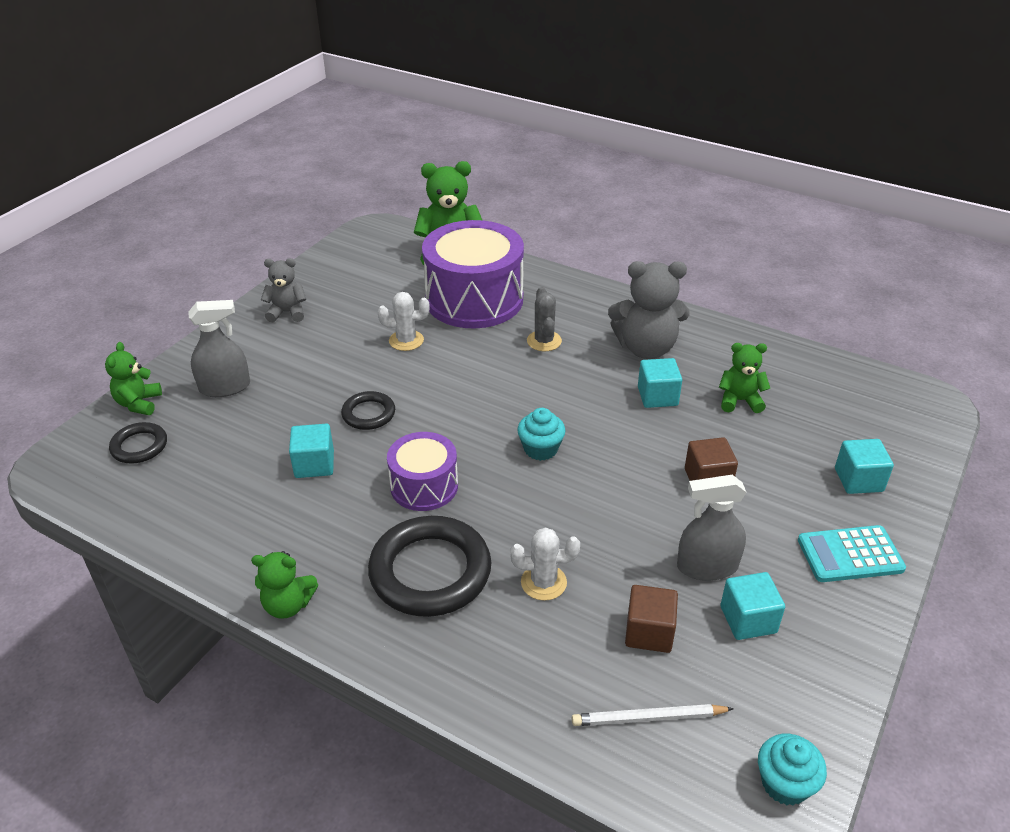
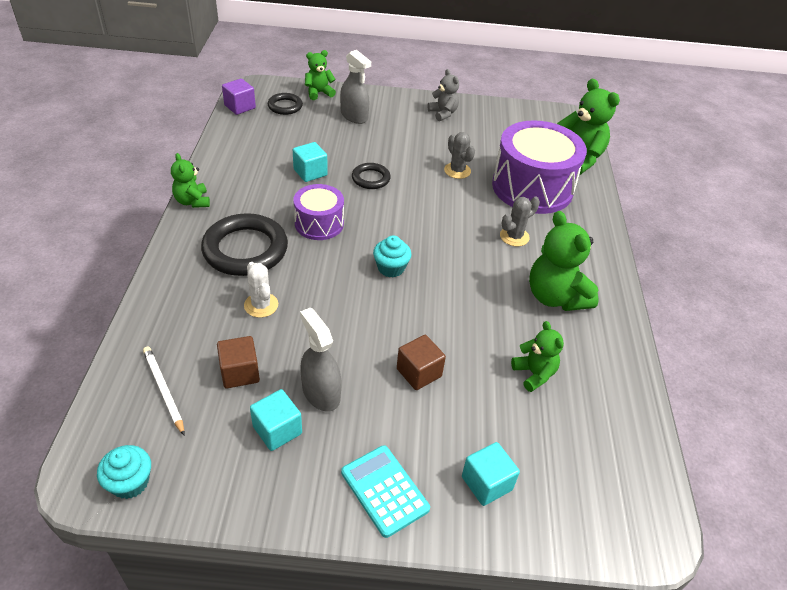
camera: 60 degrees right, 5 degrees up
(94, 495) = (240, 107): none -> purple cube
(406, 340) = (457, 171): white cactus -> grey cactus
(646, 348) = (555, 297): grey teddy bear -> green teddy bear
(657, 396) = (499, 318): turquoise cube -> none

